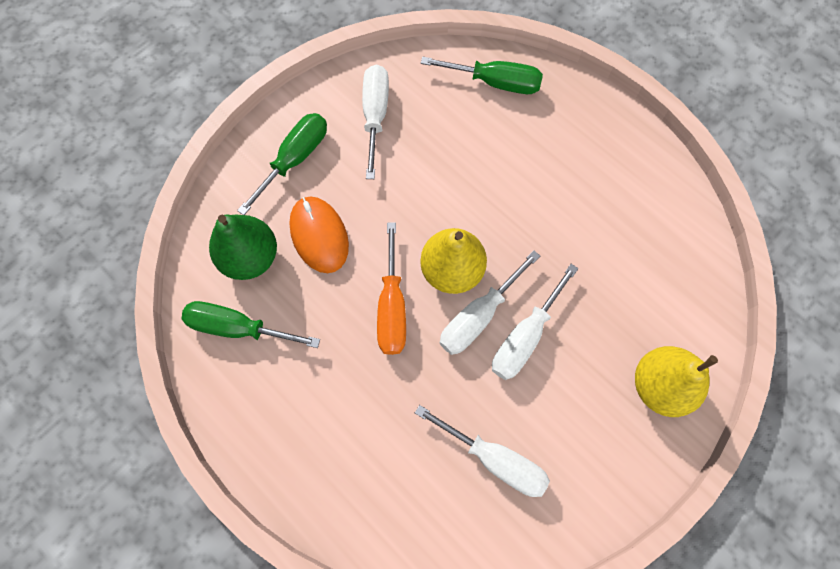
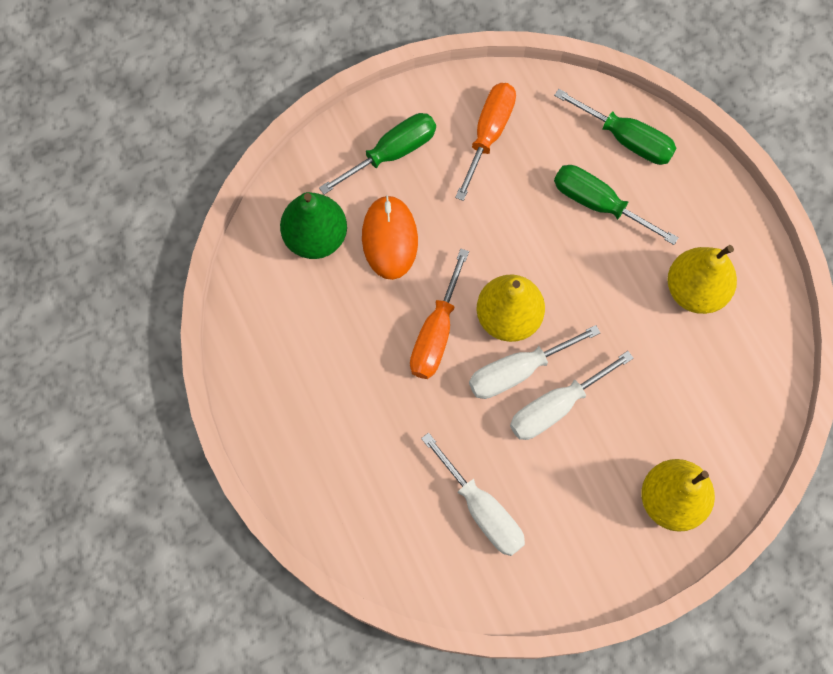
camera: 20 degrees right, 0 degrees up
(238, 327) = (282, 302): green screwdriver -> green screwdriver (598, 204)
(375, 116) = (489, 134): white screwdriver -> orange screwdriver
(604, 191) = (695, 290): none -> yellow pear

